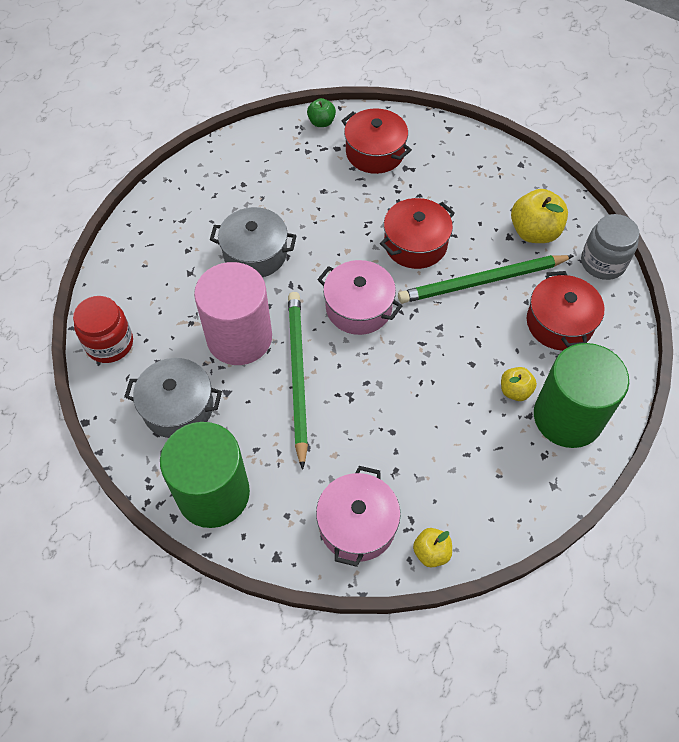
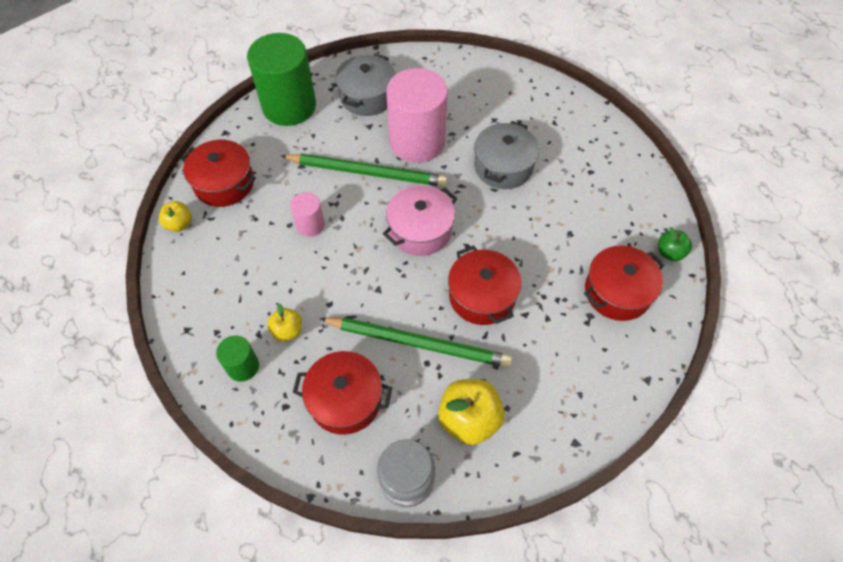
camera: 105 degrees right, 0 degrees up
(109, 343) = (438, 65): red jar -> none
(357, 524) = (224, 183): pink pot -> red pot
(386, 410) = (310, 225): none -> pink cylinder
(482, 281) = (418, 343): green pencil -> green pencil turned 105 degrees clockwise
(567, 417) = (243, 366): green cylinder -> green cylinder, size x0.47

